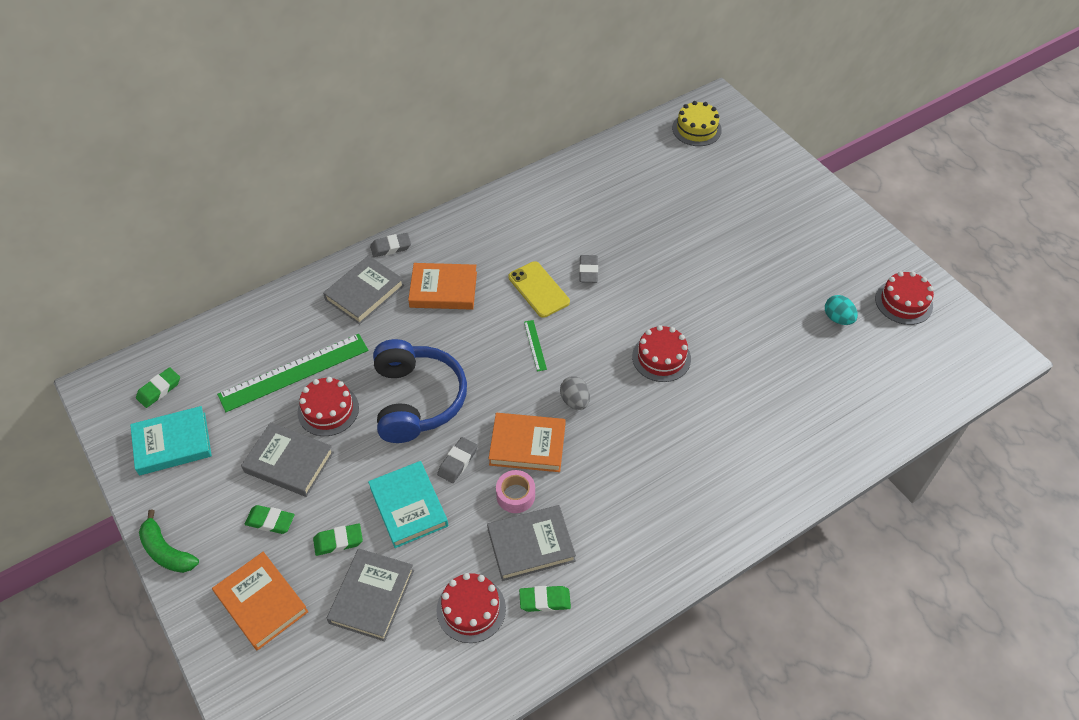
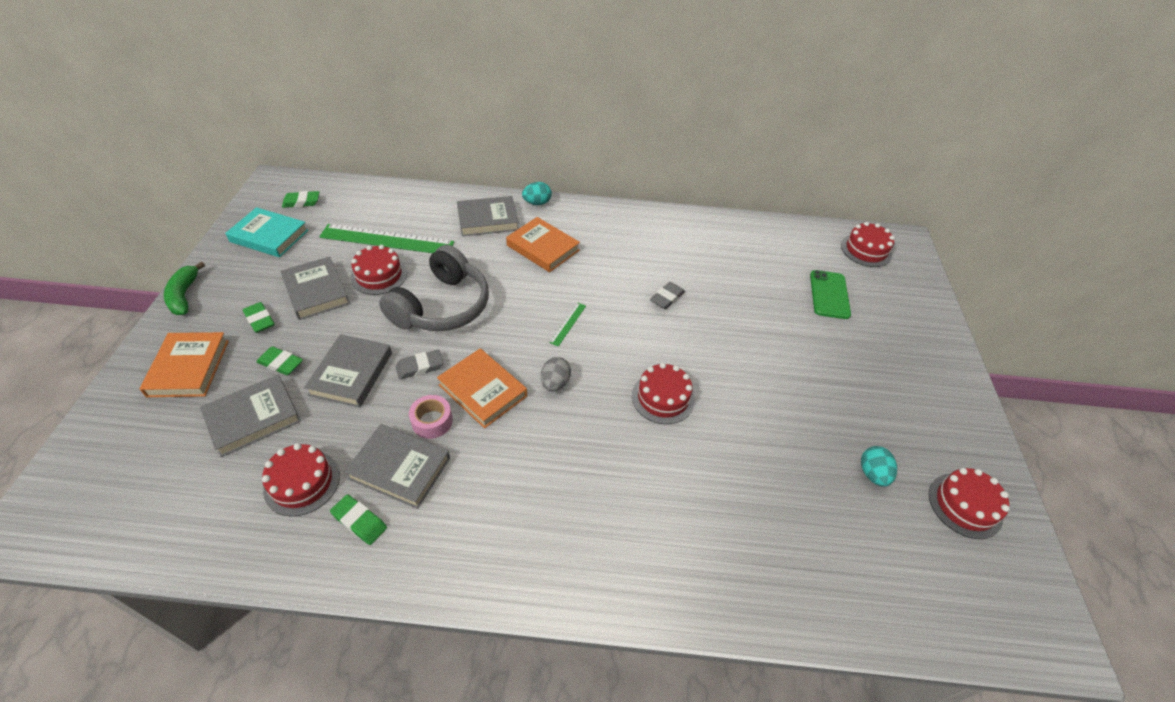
camera: 35 degrees right, 5 degrees down
(391, 247) = (537, 203): grey eraser -> turquoise egg
(409, 506) = (351, 374): turquoise book -> grey book
(417, 400) = (442, 306): blue headphones -> grey headphones
(538, 289) = (613, 288): yellow phone -> none
(696, 129) = (866, 250): yellow cake -> red cake
(702, 189) = (829, 294): none -> green phone

